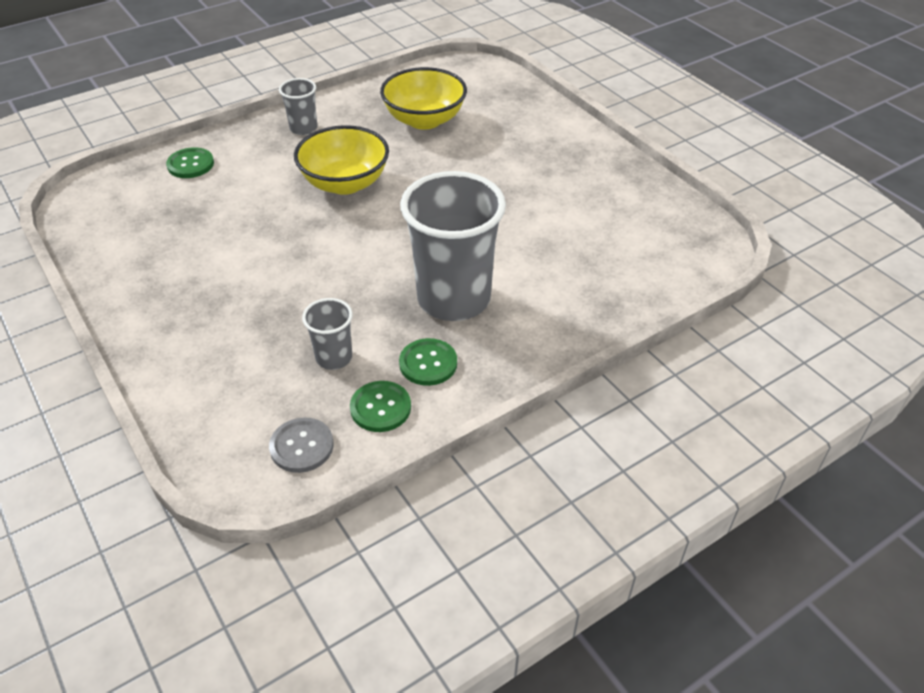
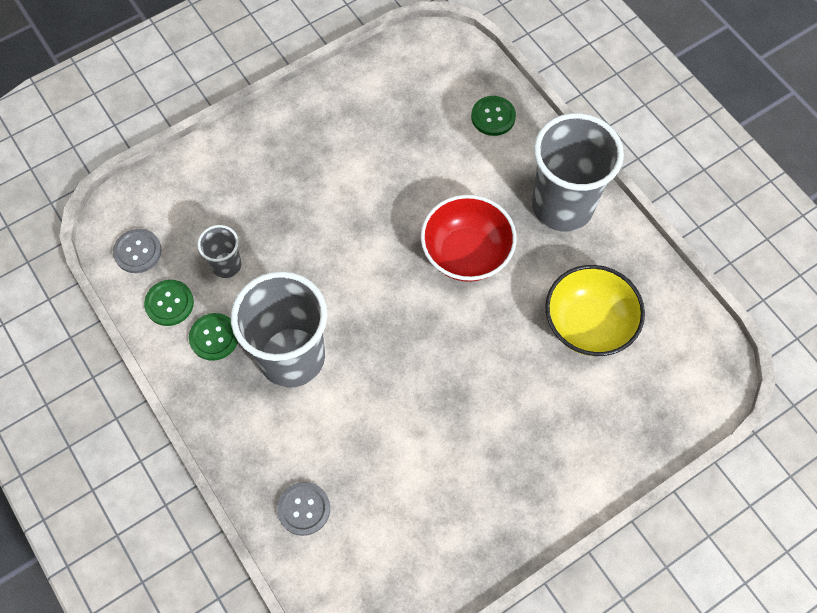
camera: 90 degrees right, 20 degrees up
(303, 128) = (562, 206): grey cup -> grey cup, size x2.13
(345, 183) = (466, 253): yellow bowl -> red bowl
(617, 285) = (304, 509): none -> grey button

